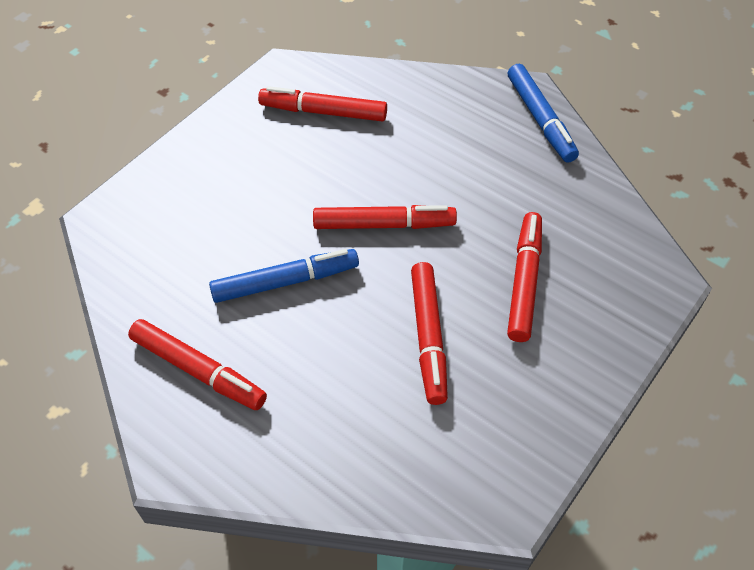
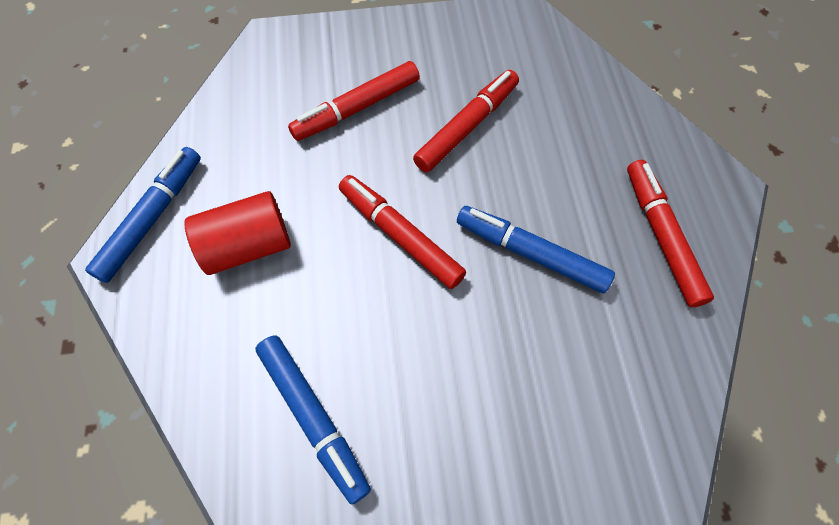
camera: 135 degrees left, 10 degrees up
(323, 112) = (313, 417): red marker -> blue marker
(466, 149) = (248, 246): none -> red cylinder

